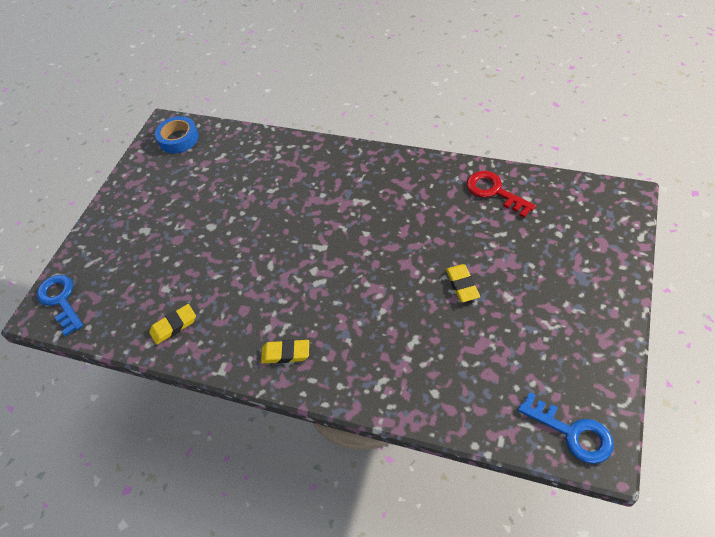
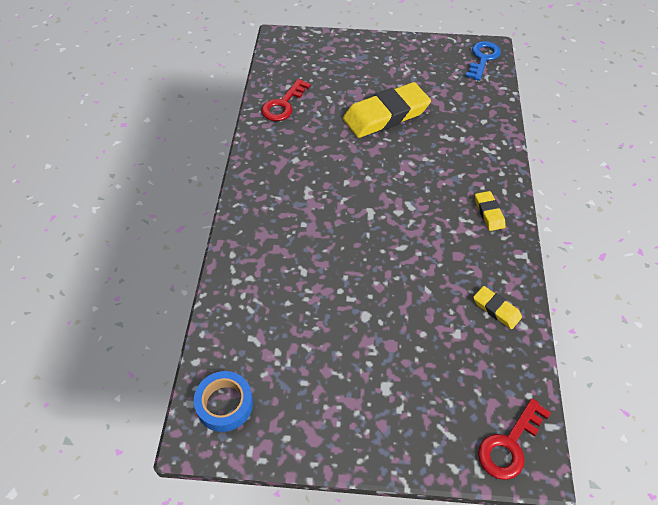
camera: 110 degrees left, 0 degrees up
(60, 300) = (509, 444): blue key -> red key
(462, 285) = (386, 115): yellow eraser -> yellow eraser, size x2.17

